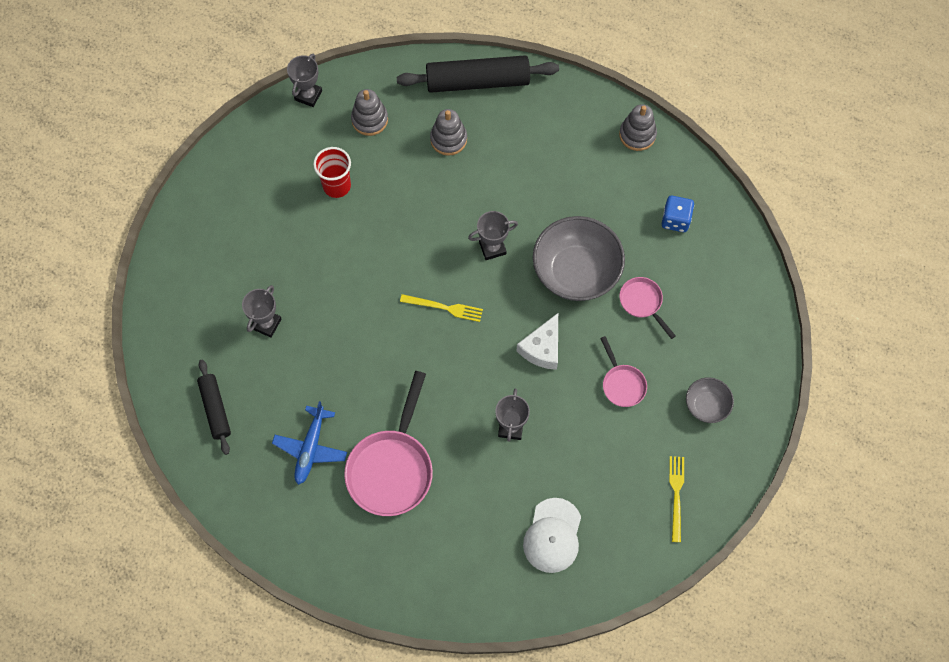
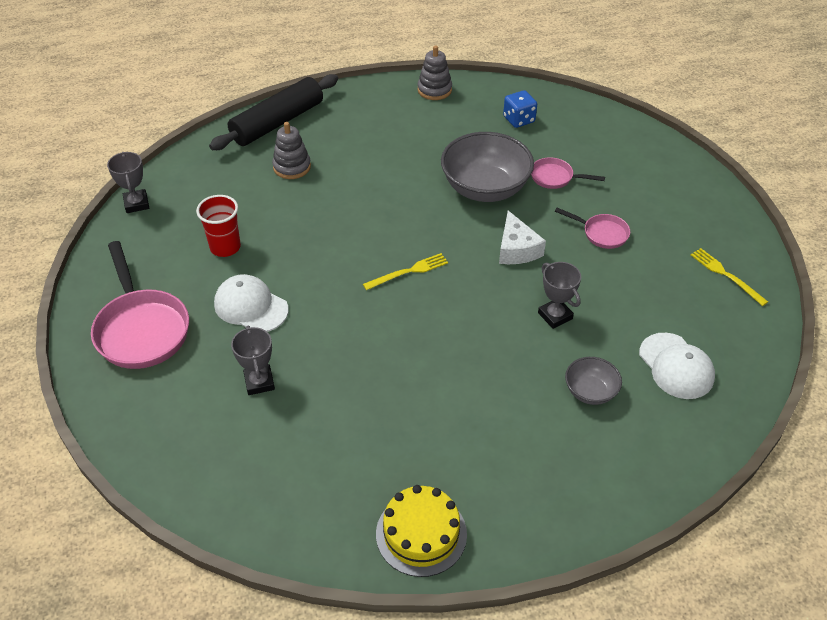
camera: 40 degrees left, 20 degrees down
(215, 409) = (275, 483): black rolling pin -> none
(269, 514) = (421, 534): none -> yellow cake
(310, 448) = (403, 450): blue plane -> none
(311, 255) = (251, 306): none -> white cap
(369, 120) = (210, 190): grey stacking toy -> none
(392, 468) = (492, 413): pink pan -> pink pan (141, 329)
(492, 248) = (403, 211): grey trophy -> none
(706, 405) = (674, 208): grey bowl -> grey bowl (590, 391)

